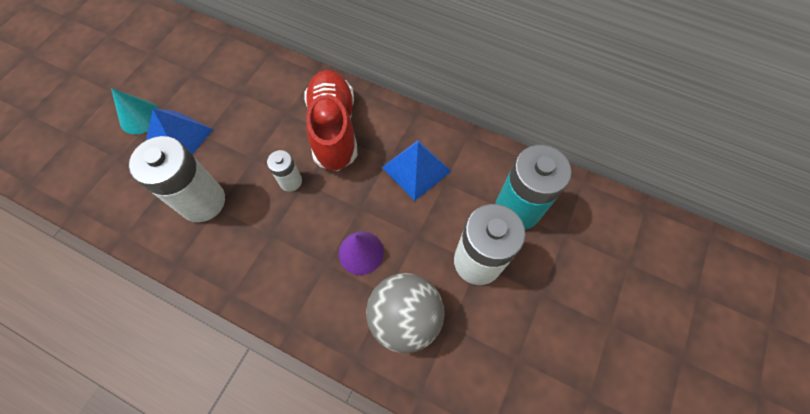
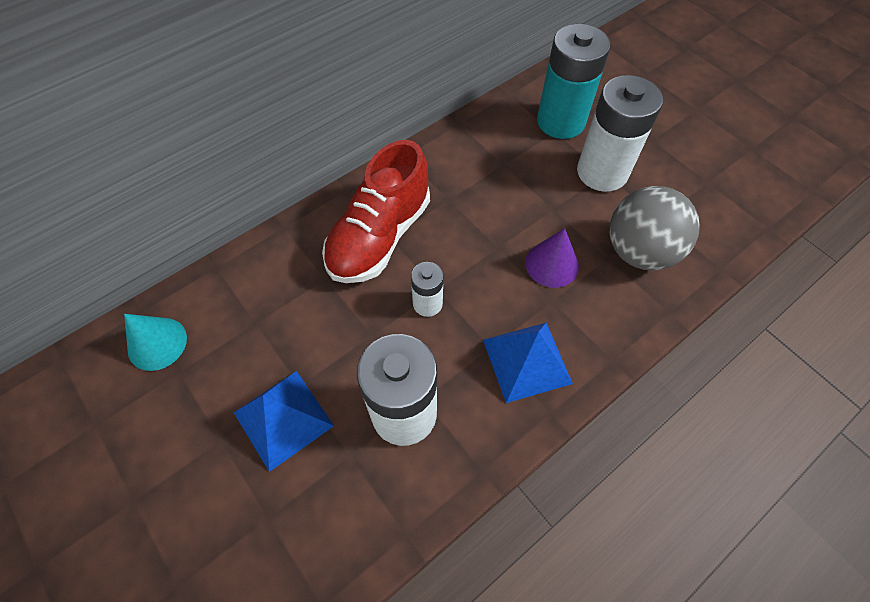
camera: 65 degrees left, 5 degrees down
(140, 117) = (211, 467): turquoise cone -> turquoise cone (157, 343)
(334, 129) = (379, 236): red shoe -> red shoe turned 75 degrees counterclockwise
(416, 169) = (475, 180): blue pyramid -> blue pyramid (526, 361)

